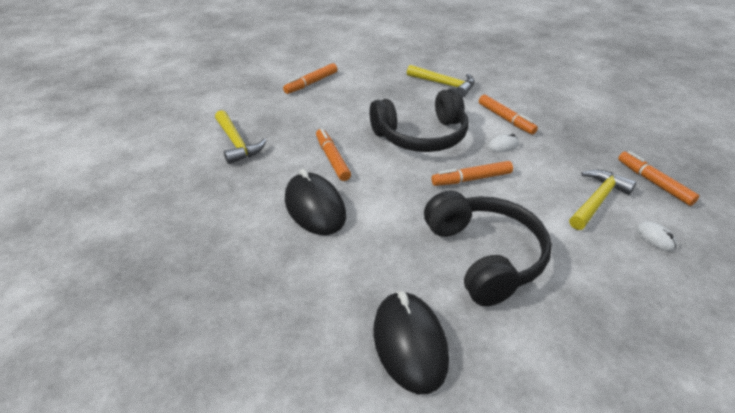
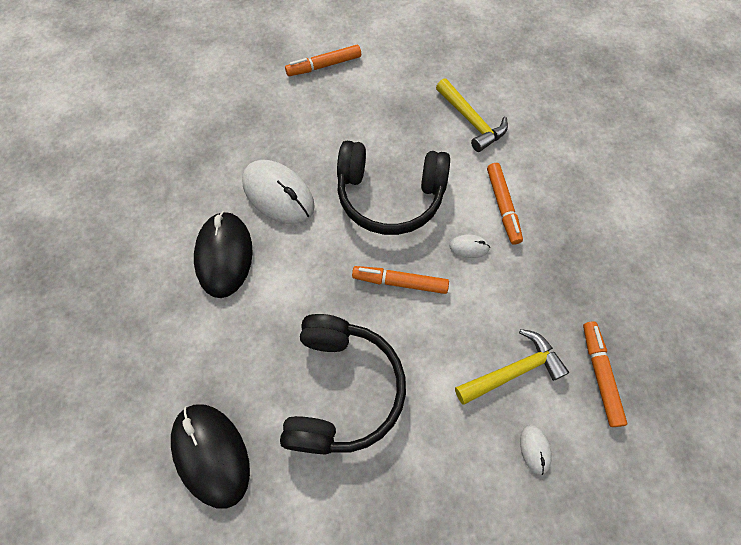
camera: 25 degrees right, 25 degrees up
(236, 143) = (201, 134): yellow hammer -> none
(332, 159) = (278, 194): orange marker -> white mouse
(409, 343) = (211, 454): black mouse -> black mouse turned 45 degrees counterclockwise

